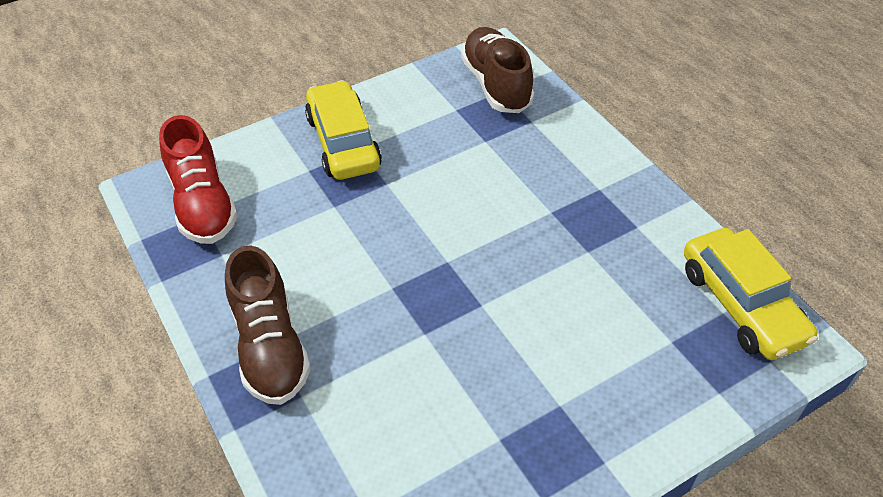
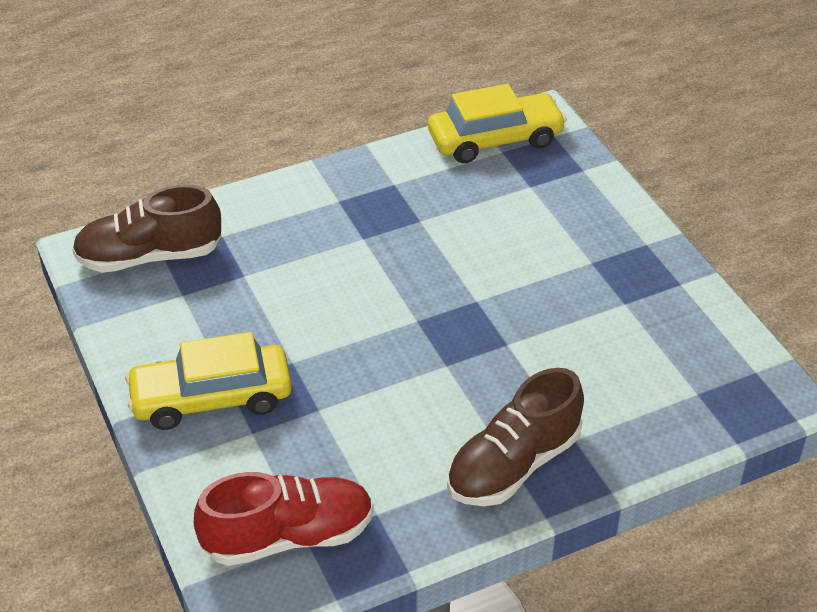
camera: 85 degrees left, 5 degrees down
(270, 347) = (513, 465): brown shoe -> brown shoe turned 150 degrees clockwise

